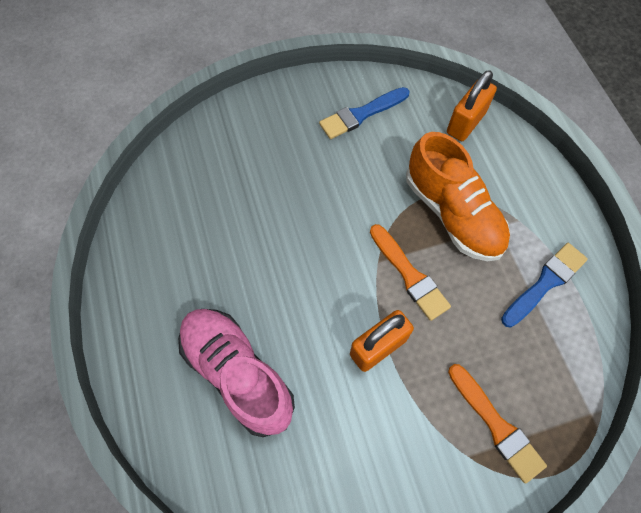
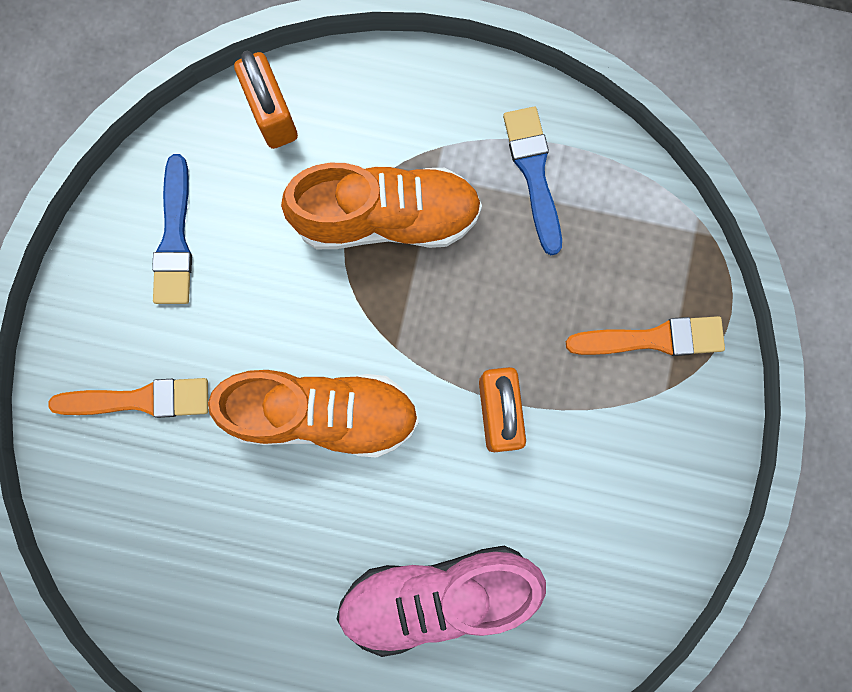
camera: 60 degrees left, 15 degrees up
(311, 242) = (323, 413): none -> orange shoe
(409, 275) = (434, 321): orange brush -> orange brush (140, 399)

